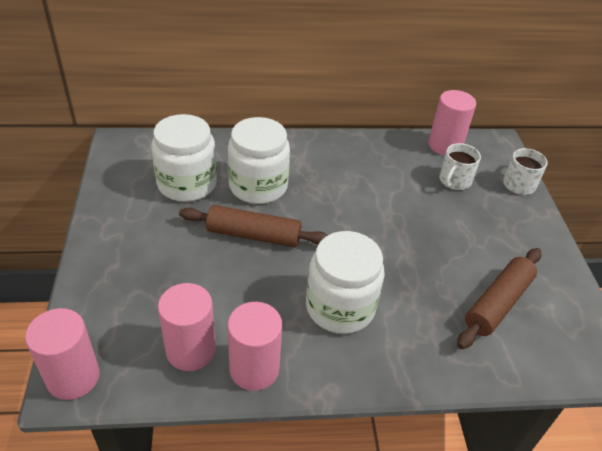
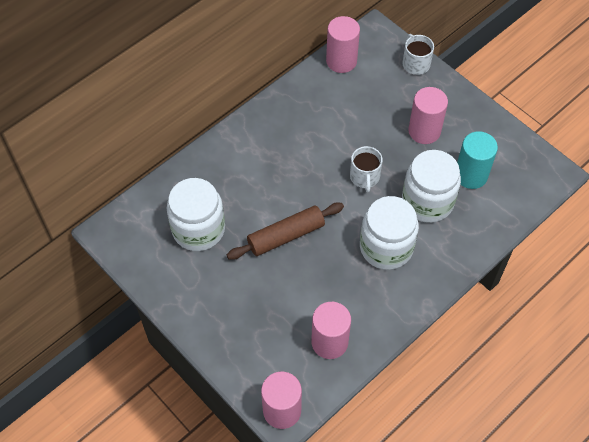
camera: 35 degrees left, 15 degrees up
(254, 369) = (375, 324): pink cylinder -> pink cylinder (424, 131)
(258, 186) = (249, 194): white jar -> white jar (427, 201)
(454, 180) = (373, 91): white mug -> white mug (364, 177)
(497, 303) = (471, 175): brown rolling pin -> turquoise cylinder

